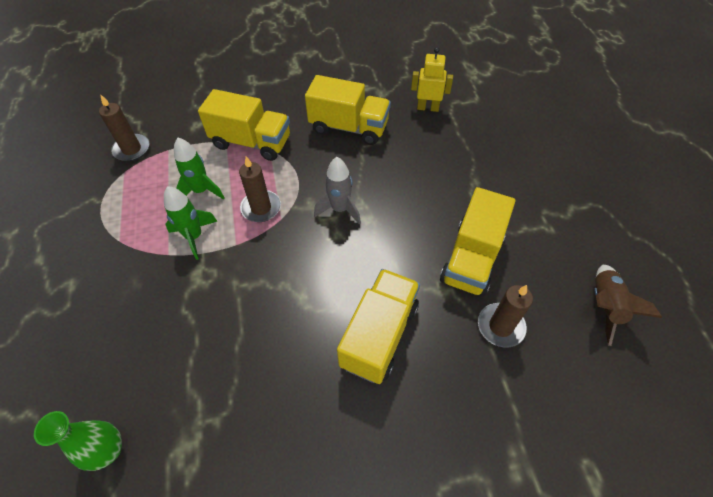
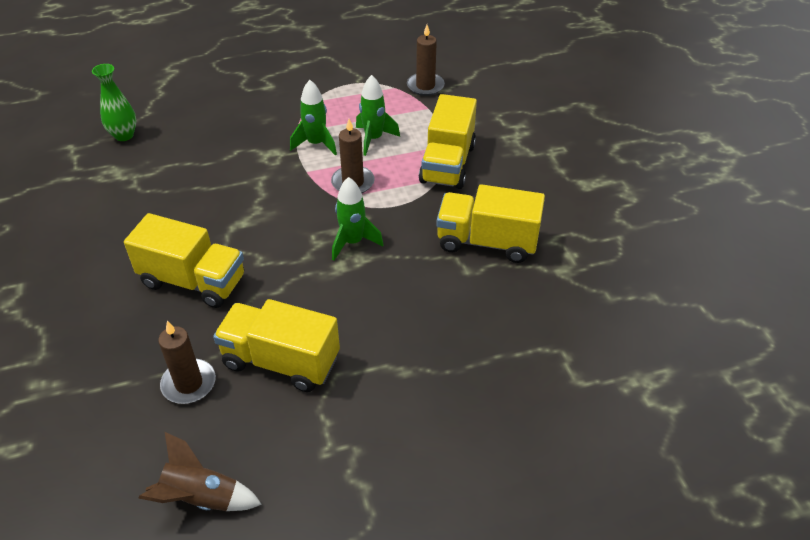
camera: 85 degrees right, 10 degrees down
(340, 209) = (353, 242): grey rocket -> green rocket
(349, 127) = (487, 242): yellow truck -> yellow truck turned 90 degrees clockwise
(428, 108) = (543, 322): yellow robot -> none

